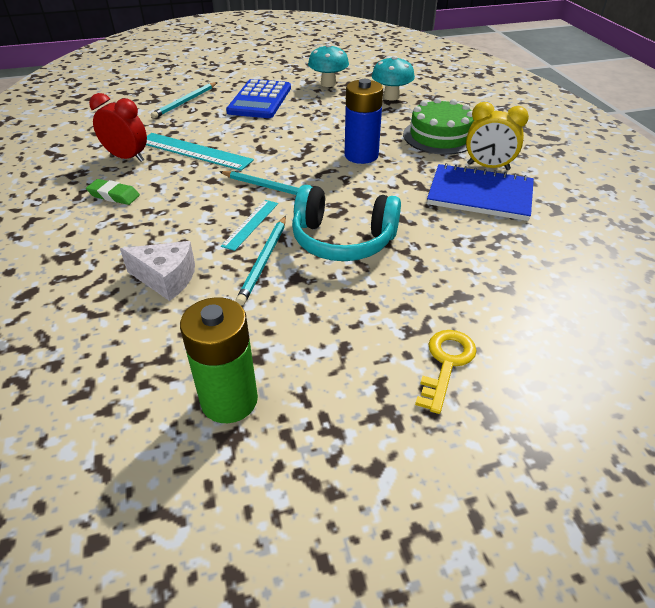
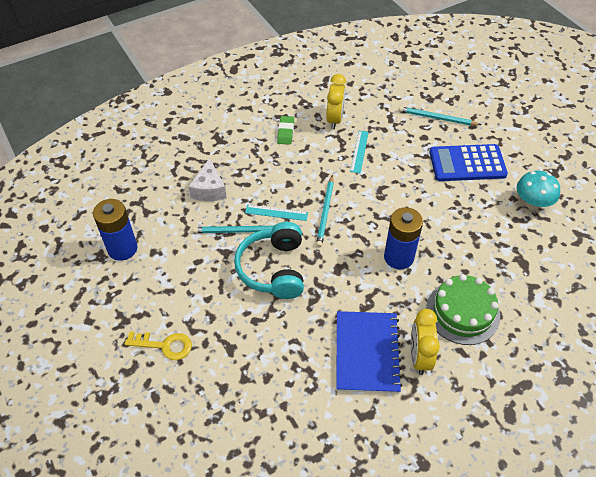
camera: 75 degrees right, 10 degrees up
(127, 158) = (335, 119): red clock -> yellow clock
(194, 151) = (359, 151): turquoise ruler -> turquoise ruler, size x0.58
(229, 400) = (122, 248): green battery -> blue battery
(391, 97) = (530, 260): turquoise mushroom -> none

